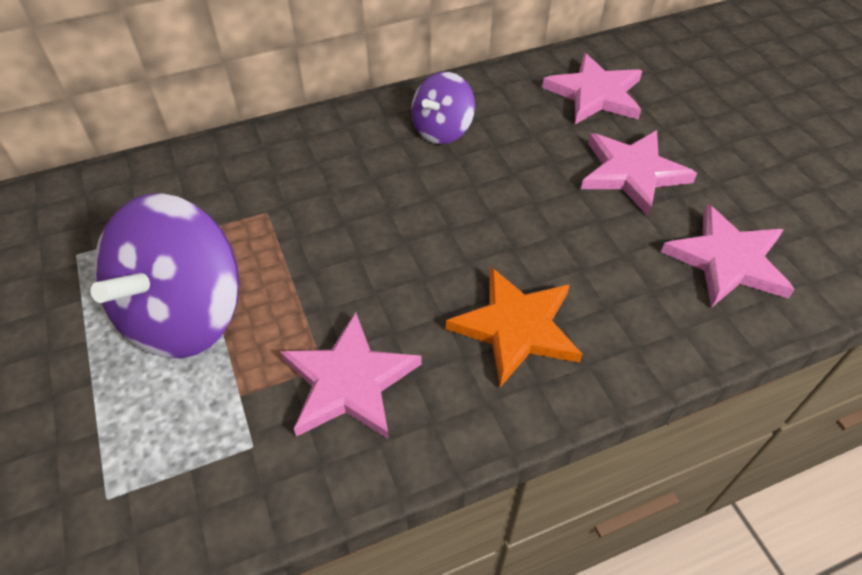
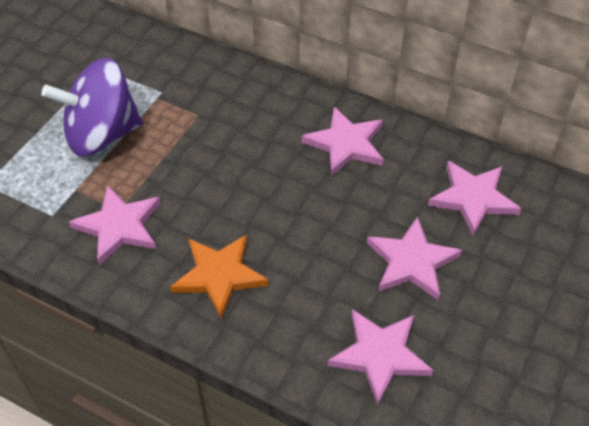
camera: 50 degrees right, 0 degrees up
(442, 130) = (346, 144): purple spinning top -> pink star

